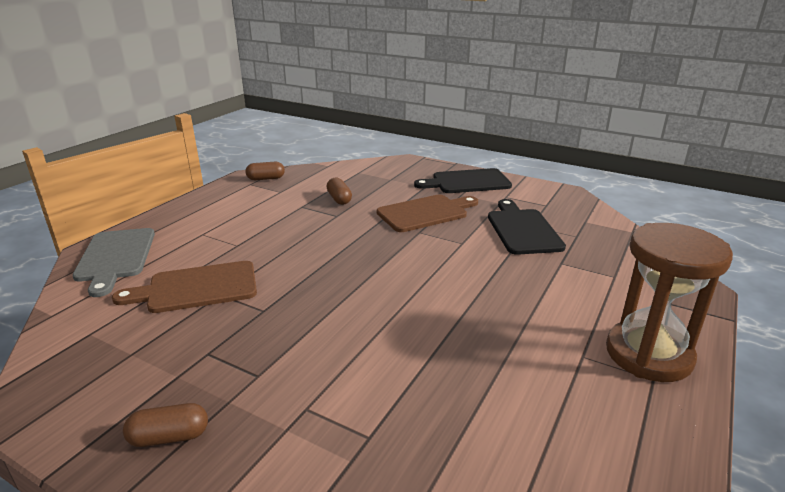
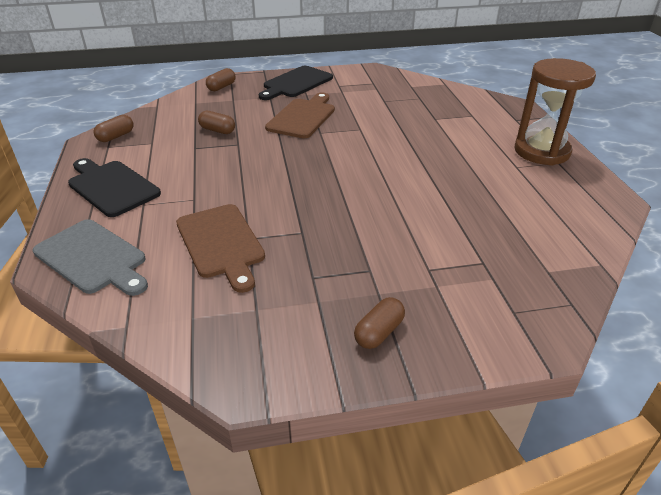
camera: 40 degrees left, 10 degrees up
(197, 288) = (221, 243): brown cutting board -> brown cutting board turned 60 degrees counterclockwise
(398, 166) = (221, 87): none -> brown capsule
(522, 229) = (383, 105): black cutting board -> black cutting board (111, 187)

